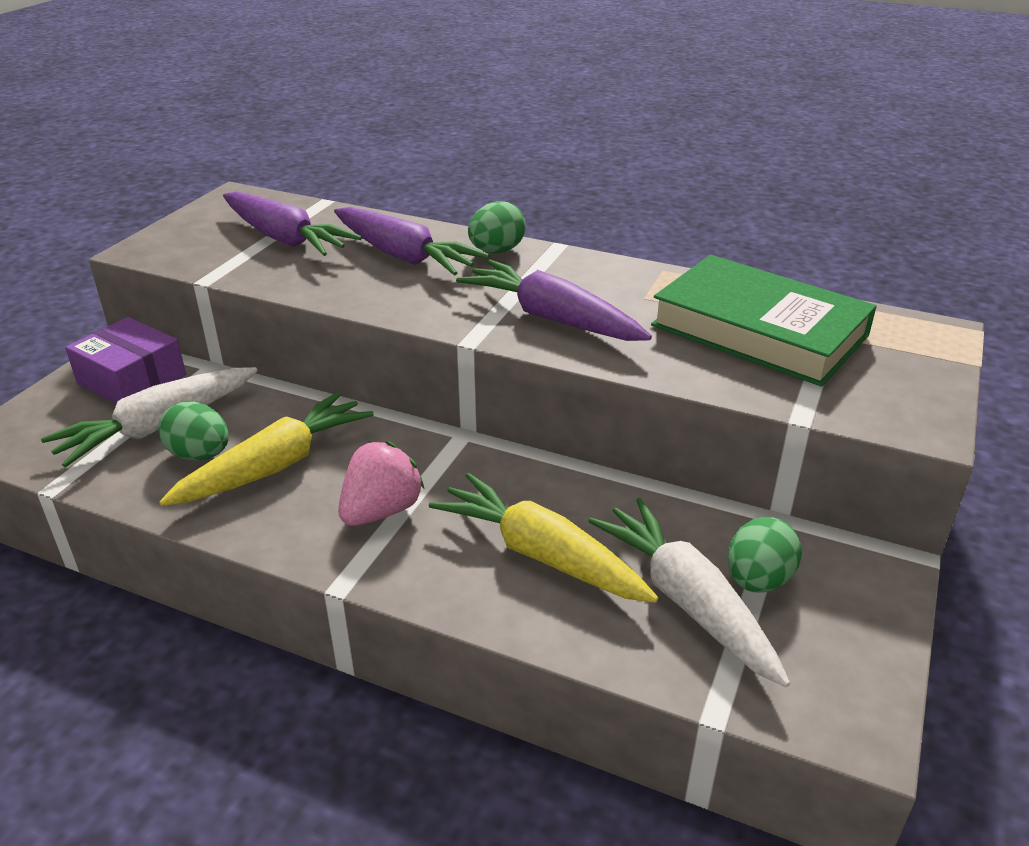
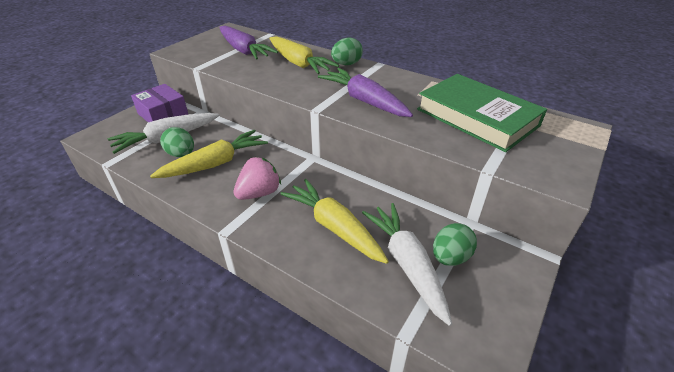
camera: 10 degrees right, 5 degrees up
(403, 256) = (298, 63): purple carrot -> yellow carrot

